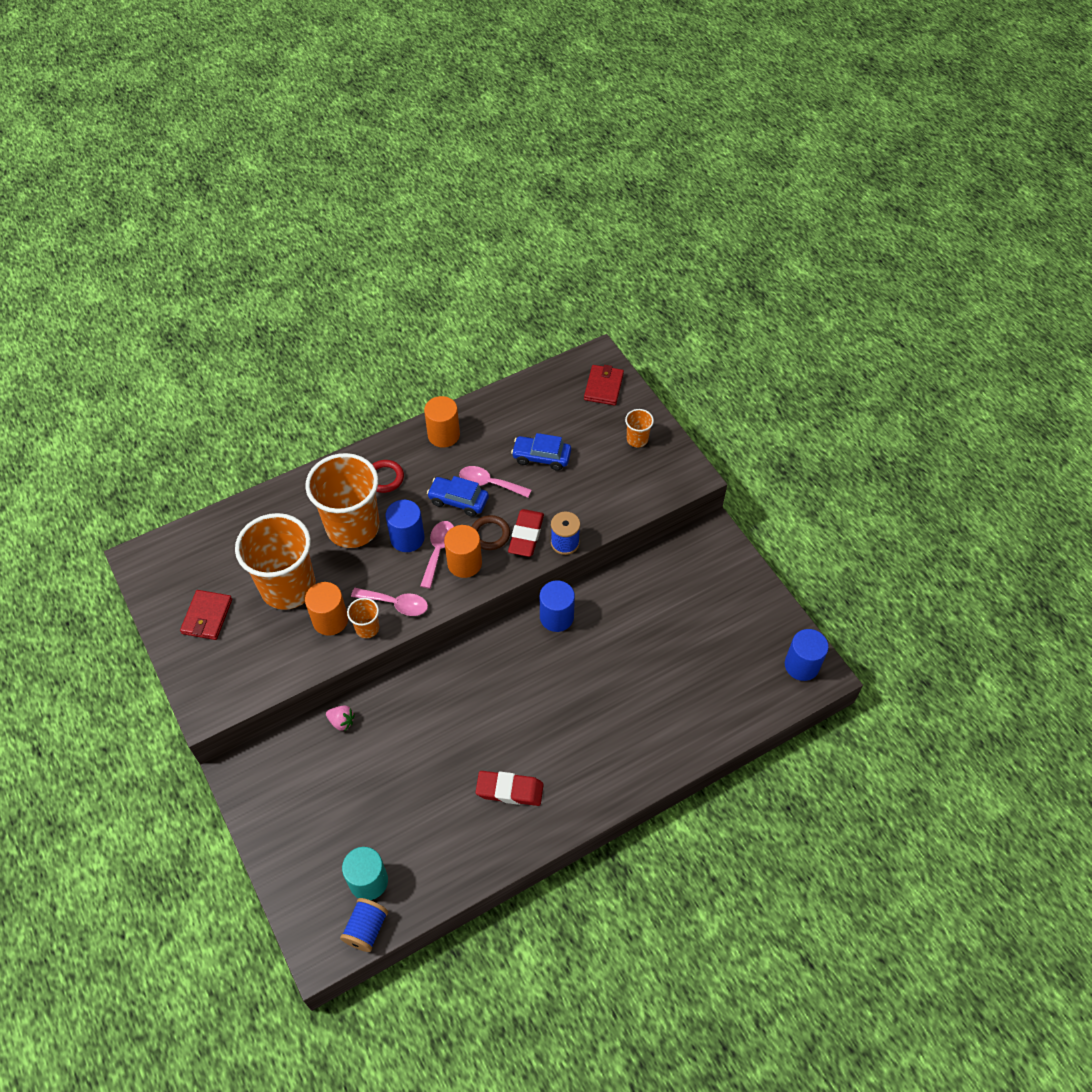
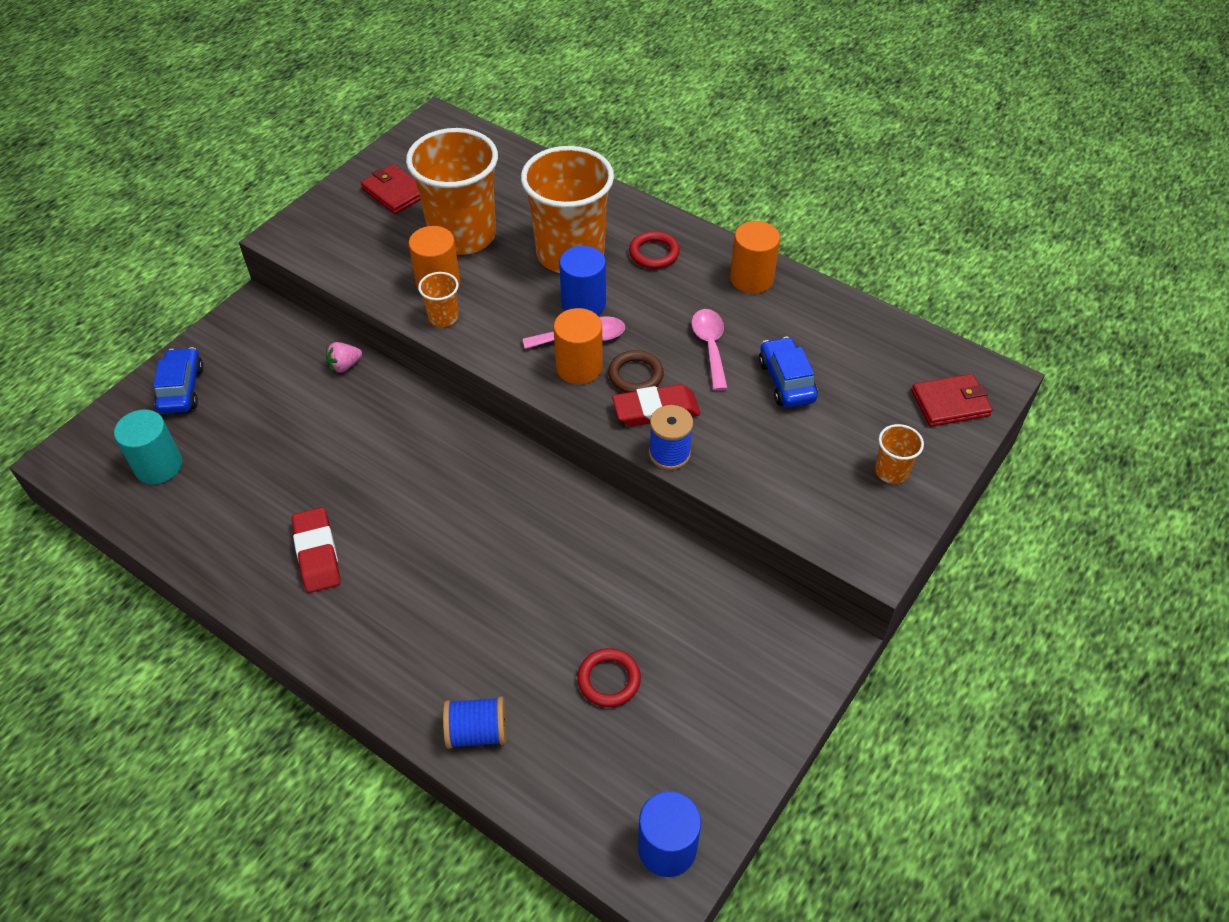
camera: 65 degrees right, 5 degrees down
(207, 616) = (395, 192): red wallet -> red wallet turned 60 degrees clockwise
(342, 721) = (345, 365): pink strawberry -> pink strawberry turned 60 degrees clockwise
(366, 929) = (101, 486): blue spool -> blue spool (477, 732)
(396, 604) = (488, 329): pink spoon -> none
(458, 501) = (665, 328): blue car -> blue car (181, 389)
(556, 617) = (583, 510): blue cylinder -> none
(686, 652) = (609, 680): none -> red ring

